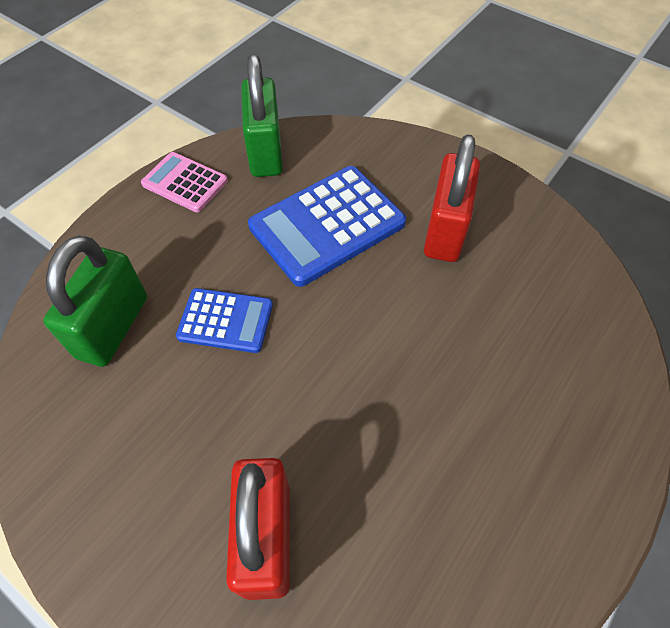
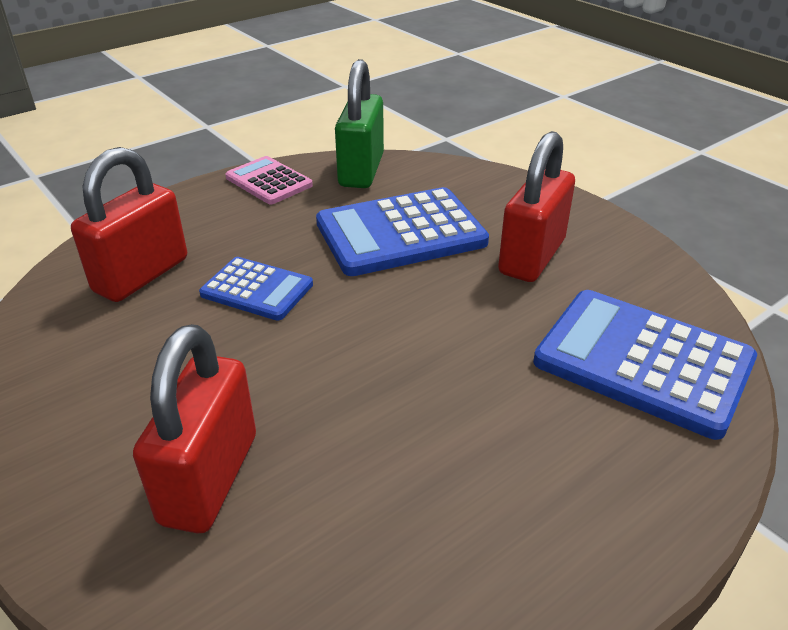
camera: 15 degrees right, 20 degrees down
(113, 327) = (141, 275): green padlock -> red padlock
(561, 328) = (643, 361): none -> blue calculator

